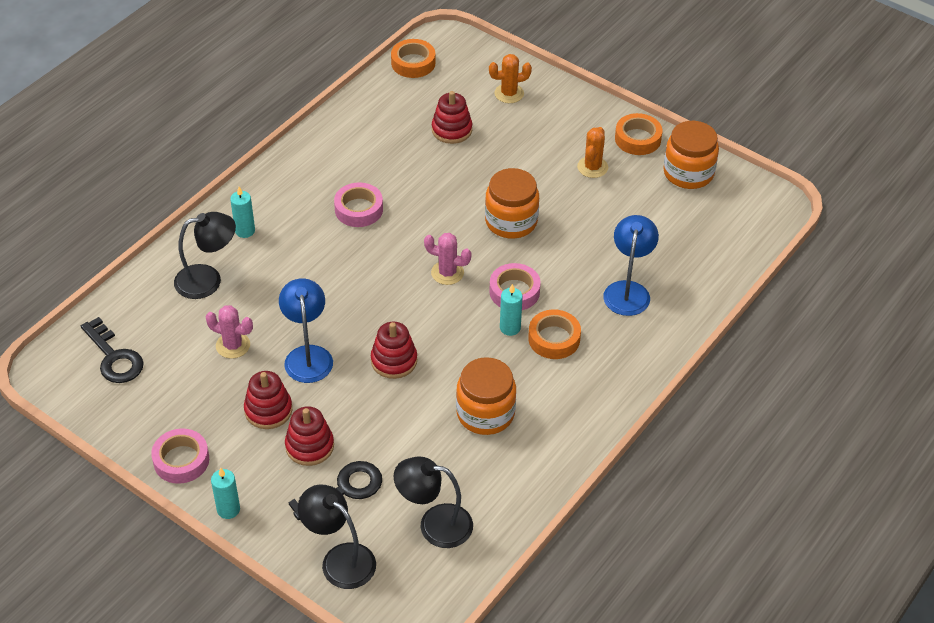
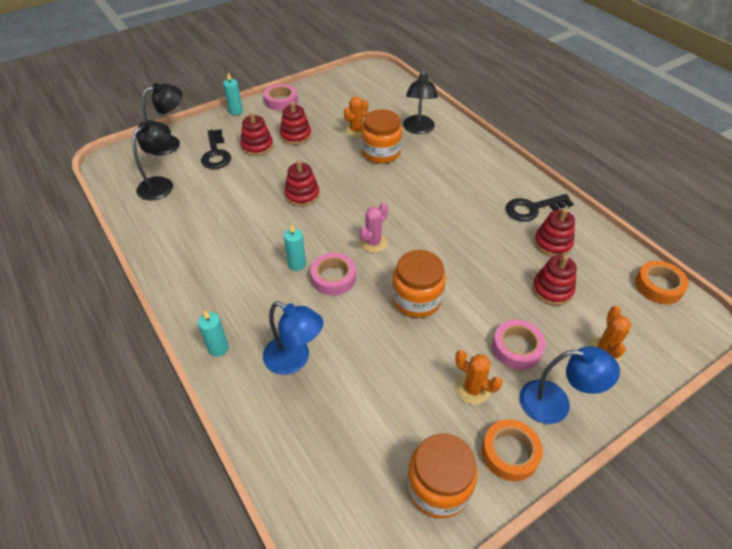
camera: 110 degrees right, 0 degrees up
(114, 357) = (371, 89): black key -> black key (532, 209)
(233, 345) = (356, 130): pink cactus -> orange cactus
(245, 231) = (459, 151): turquoise candle -> turquoise candle (218, 348)
(308, 355) = (330, 158): blue lamp -> blue lamp (555, 403)
(359, 209) = (463, 209): pink tape -> pink tape (516, 348)
(385, 135) = (552, 243): none -> red stacking toy
(485, 413) = (226, 229): orange jar -> orange jar (381, 152)
(554, 339) = (270, 288): orange tape -> none

